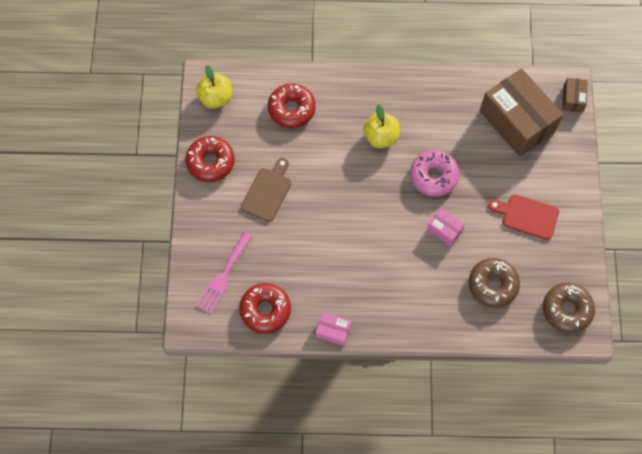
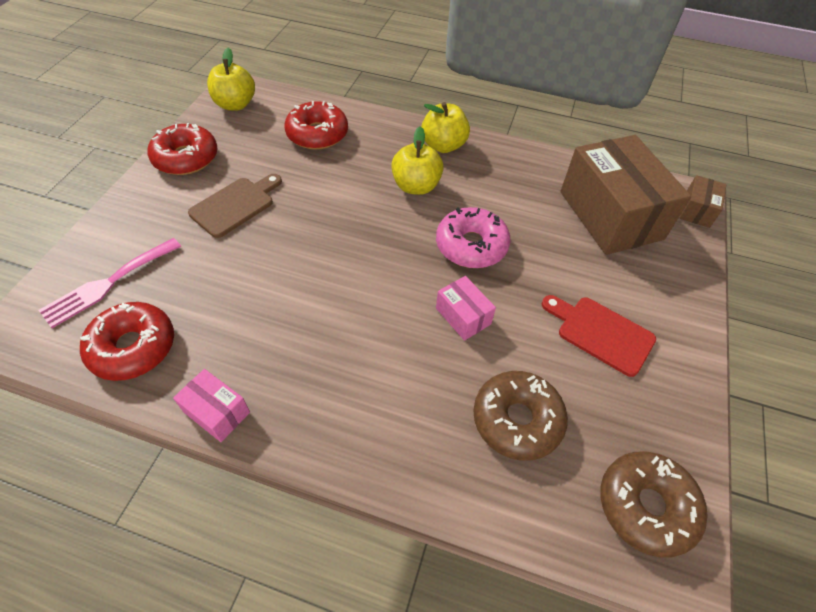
camera: 15 degrees right, 15 degrees down
(386, 91) = (443, 145): none -> yellow apple

